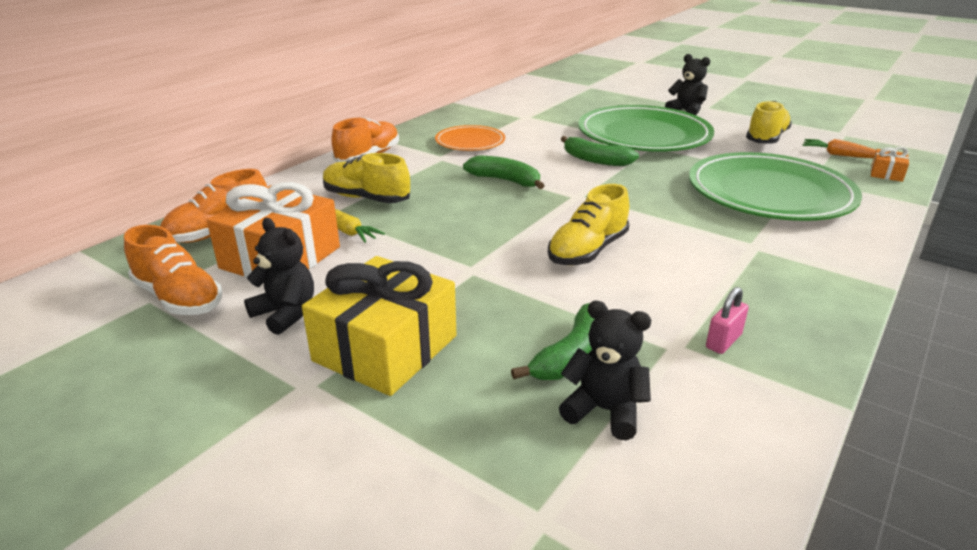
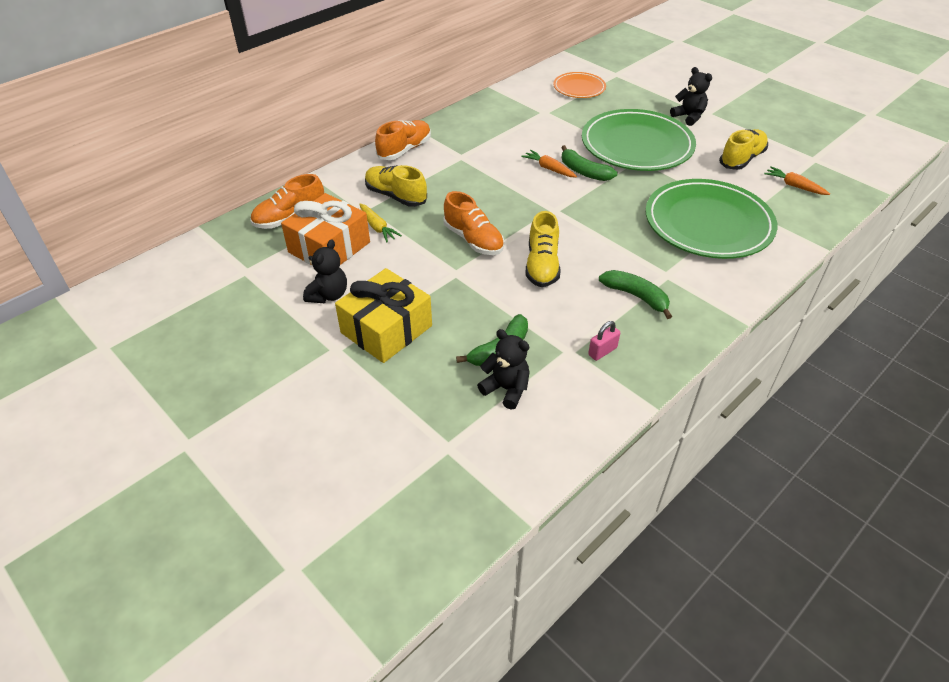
camera: 10 degrees right, 15 degrees up
(179, 298) = (263, 274): orange shoe -> orange shoe (473, 240)
(285, 314) = (328, 295): black teddy bear -> black teddy bear turned 60 degrees clockwise
(470, 142) = (489, 140): orange plate -> orange plate (579, 88)
(505, 180) = (504, 187): green banana -> green banana (636, 296)
(552, 160) = (549, 169): none -> orange carrot
(587, 251) = (542, 265): yellow shoe -> yellow shoe turned 45 degrees counterclockwise
(886, 173) = (820, 211): orange gift -> none

